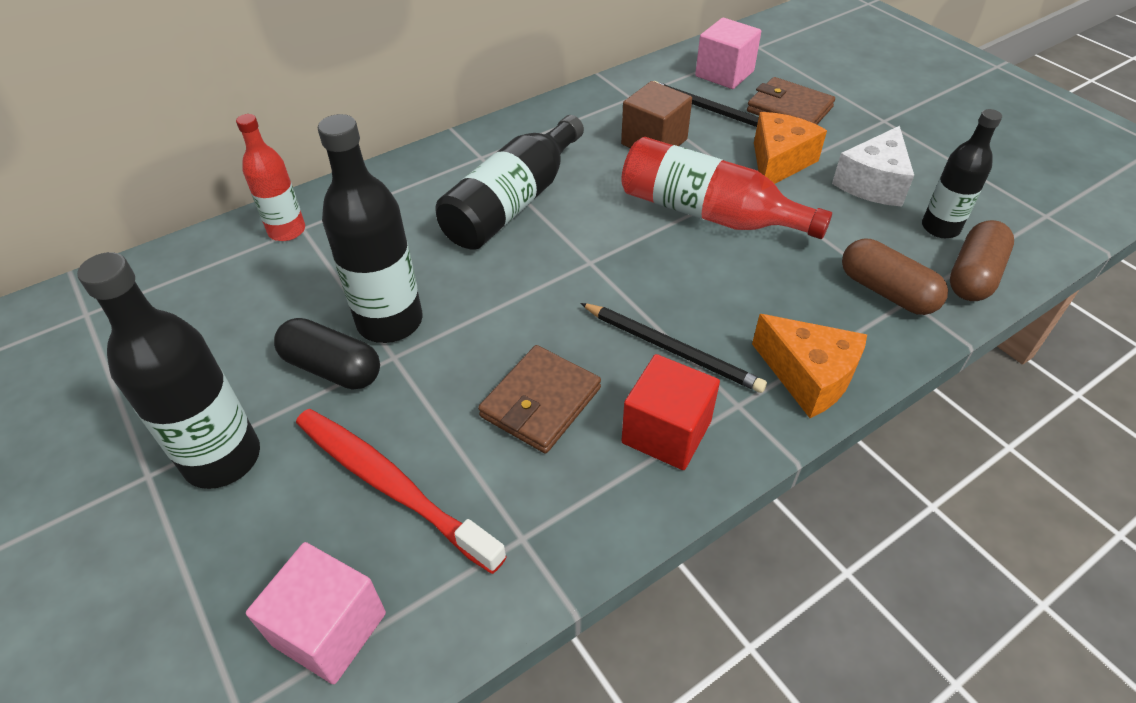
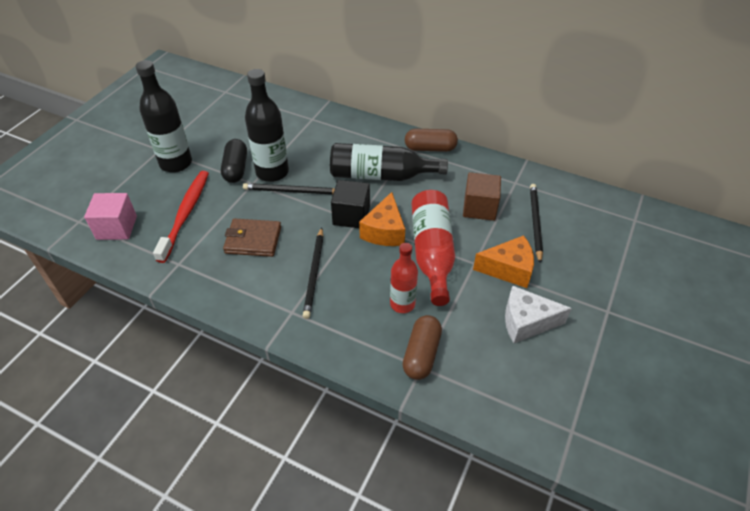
camera: 60 degrees right, 0 degrees up
(287, 231) = (307, 115): red bottle -> red bottle (402, 304)
(460, 313) = (291, 191): none -> black pencil
(574, 264) = (351, 216): none -> black cube
(666, 432) = (259, 290): red cube -> none
(724, 74) = (583, 214): pink cube -> none
(789, 109) = (572, 258): brown wallet -> none
(808, 376) = (328, 335): orange cheese -> orange cheese (384, 231)
(940, 228) = (506, 369): black bottle -> none
(973, 275) = (469, 397): brown capsule -> brown capsule (430, 148)

